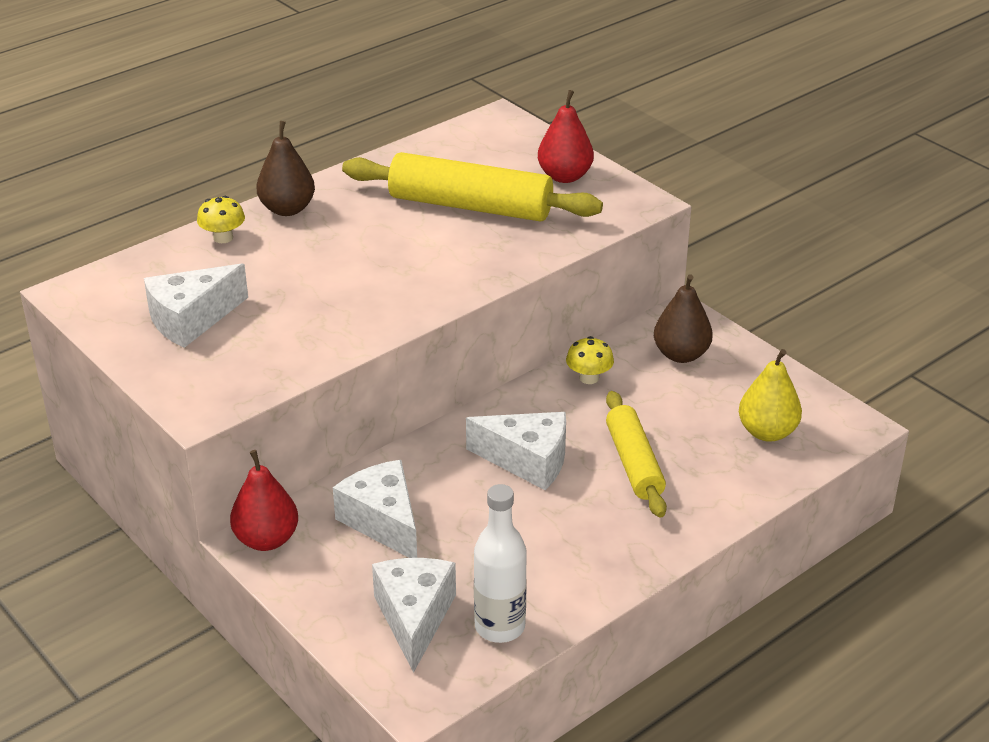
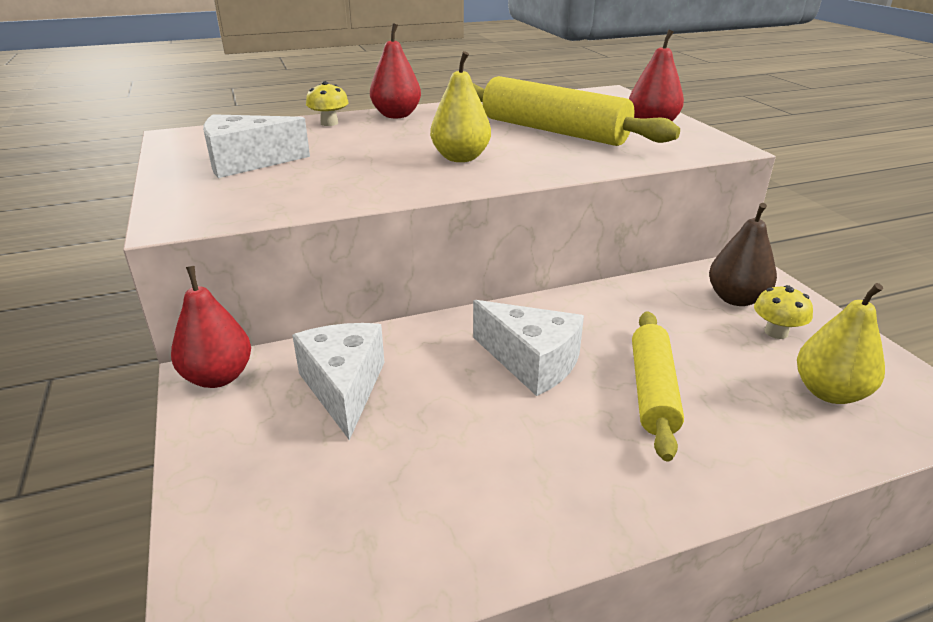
camera: 20 degrees right, 5 degrees down
(287, 209) = (396, 115): brown pear -> red pear
(401, 269) = (460, 158): none -> yellow pear
(414, 618) = (299, 509): white cheese -> none
(500, 627) = (394, 555): white bottle -> none
(589, 378) = (630, 300): yellow mushroom -> yellow mushroom (776, 332)

